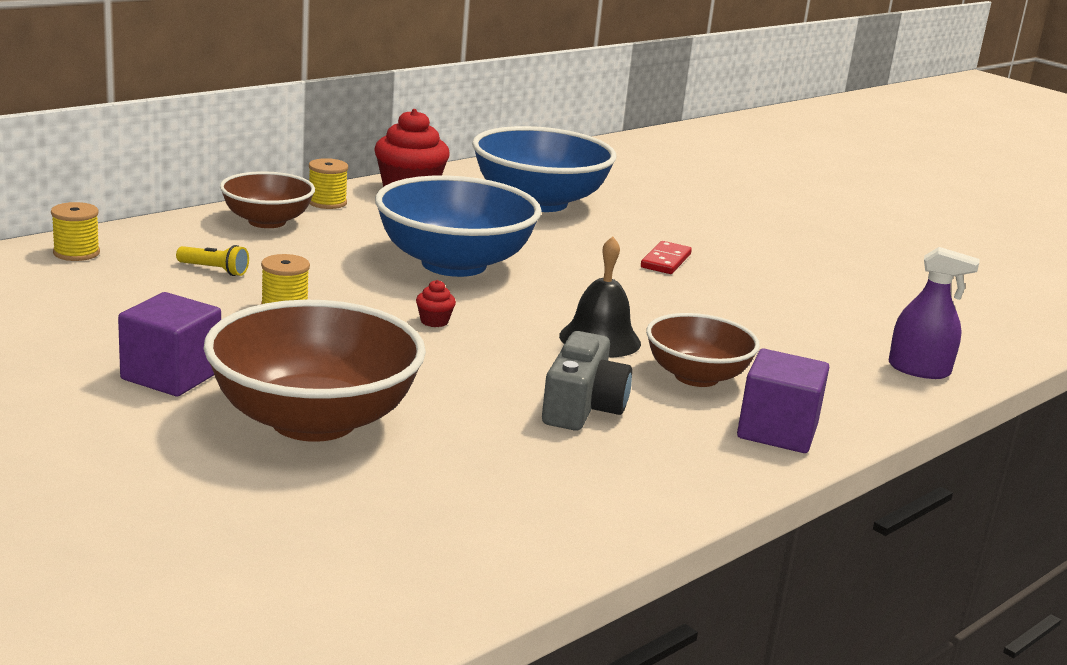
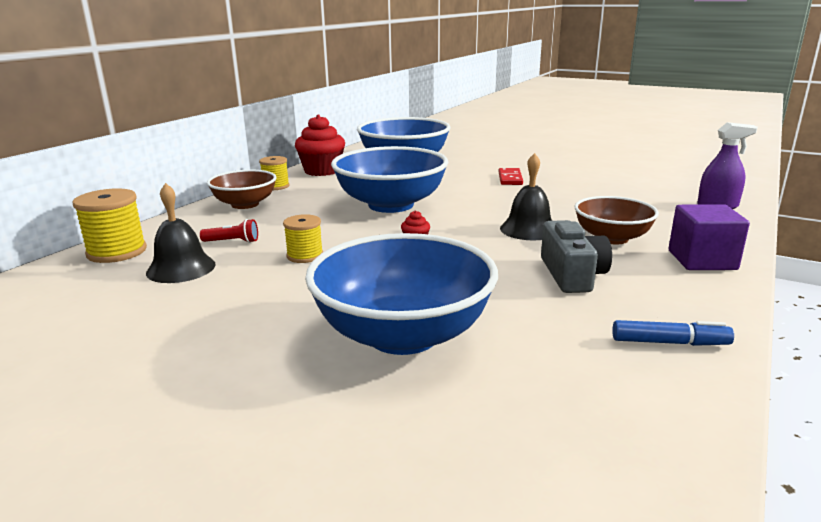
camera: 15 degrees left, 0 degrees up
(76, 253) = (117, 252): yellow spool -> yellow spool, size x1.57
(134, 290) = (181, 268): none -> black bell
(171, 375) = (259, 327): purple cube -> none
(214, 270) = (232, 242): yellow flashlight -> red flashlight
(313, 420) = (403, 335): brown bowl -> blue bowl
(597, 503) = (669, 342): none -> blue marker

